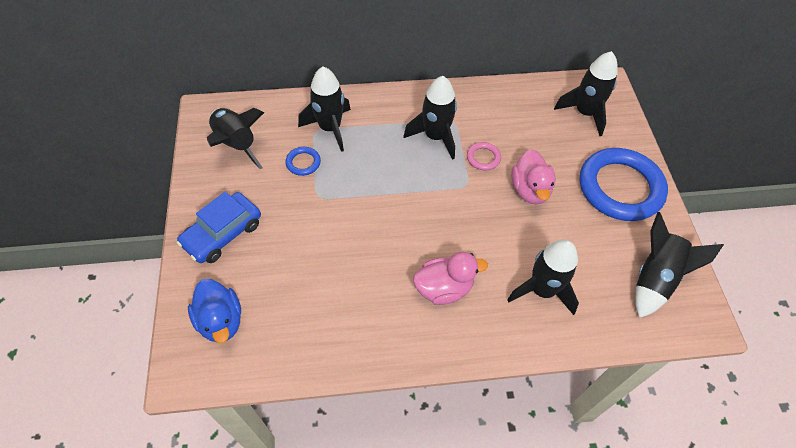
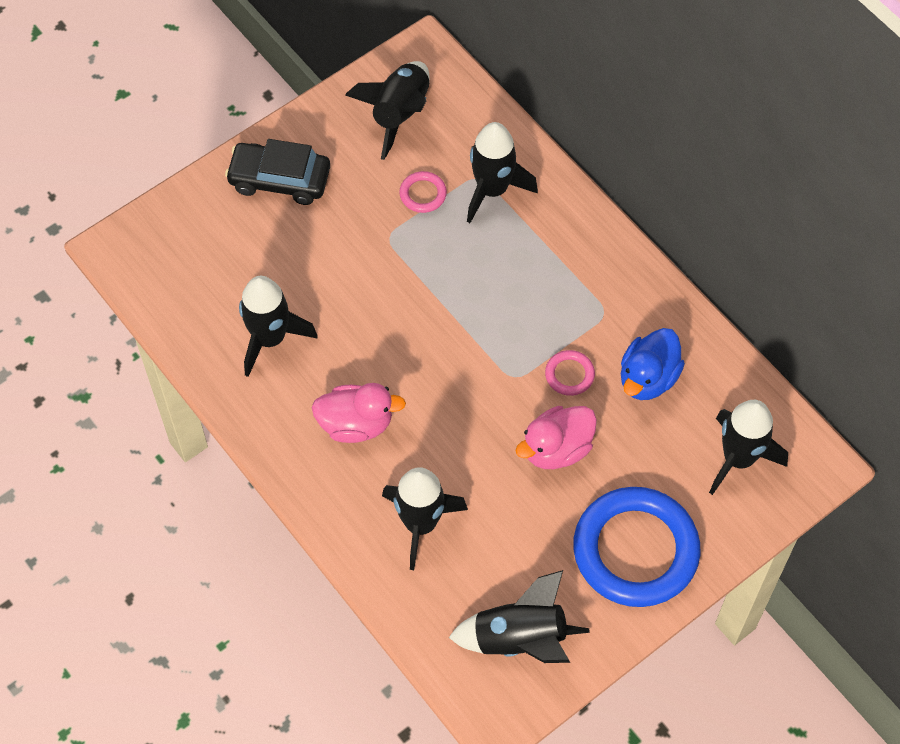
camera: 60 degrees right, 5 degrees up
(221, 321) = (185, 244): blue duck -> blue duck (648, 378)
(223, 233) = (279, 179): blue car -> black car
(303, 163) = (423, 194): blue ring -> pink ring
(435, 137) = (563, 306): black rocket -> black rocket (270, 338)
(444, 288) = (356, 424): pink duck -> pink duck turned 45 degrees counterclockwise

